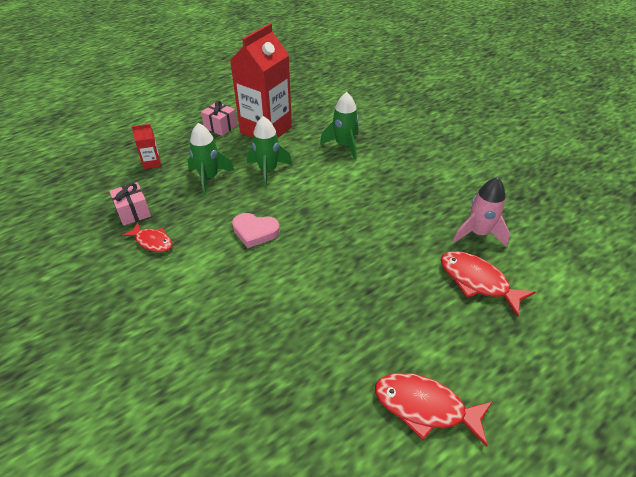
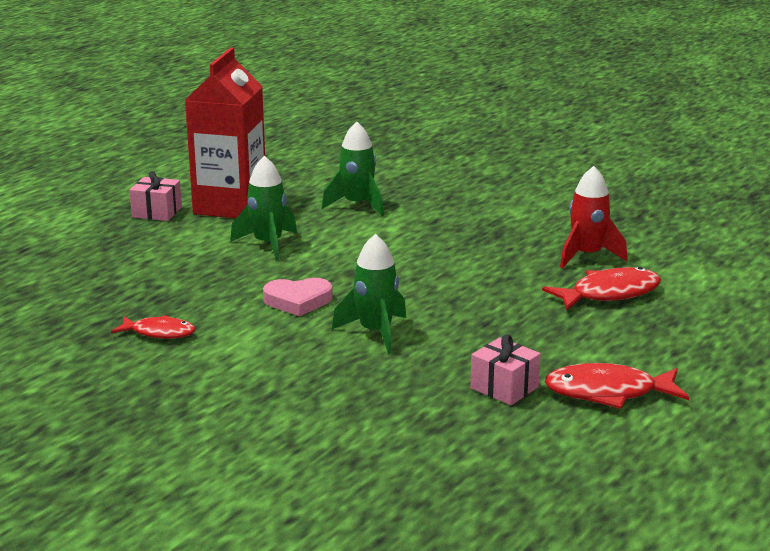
camera: 20 degrees left, 20 degrees down
(133, 212) = (102, 312): pink gift -> pink gift (504, 388)
(152, 163) = (83, 263): red carton -> none
(209, 178) = (186, 263): green rocket -> green rocket (375, 332)
(477, 282) = (609, 294): red fish -> red fish turned 135 degrees clockwise
(478, 233) = (587, 256): pink rocket -> red rocket

